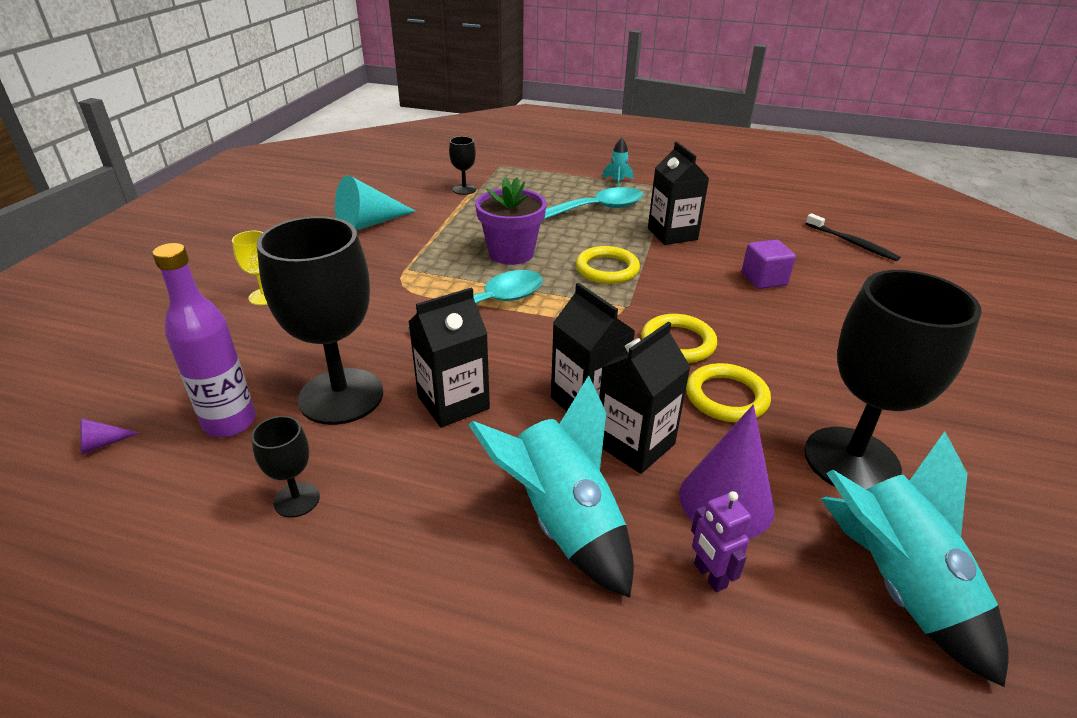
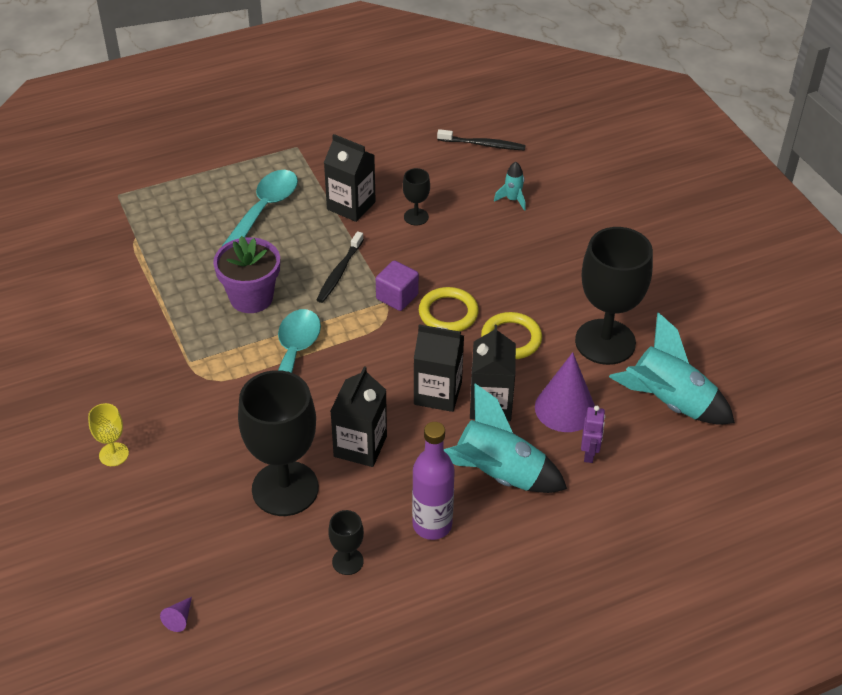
camera: 40 degrees left, 10 degrees up
(230, 422) = (239, 551): purple bottle -> purple bottle (432, 525)
(369, 223) = (92, 334): turquoise cone -> none
(464, 189) = (123, 245): black goblet -> black goblet (416, 217)
(607, 269) = (339, 272): yellow ring -> black toothbrush
(617, 182) = (247, 163): turquoise rocket -> turquoise rocket (512, 199)
(709, 575) = (589, 454): purple robot -> purple robot turned 105 degrees counterclockwise
(764, 279) = (454, 219): purple cube -> purple cube (397, 297)

